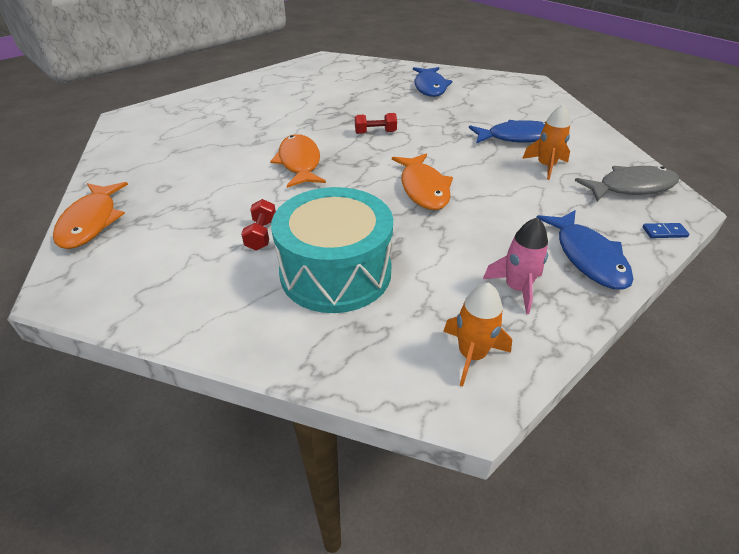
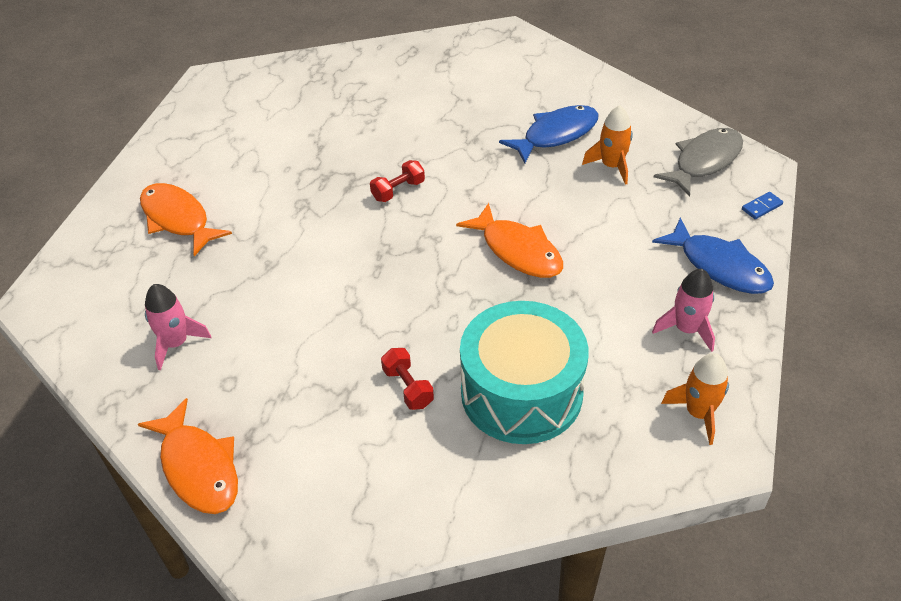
camera: 30 degrees left, 5 degrees up
(161, 158) = (176, 343): none -> pink rocket
(299, 163) = (353, 274): orange fish -> orange fish (178, 219)
(430, 87) = (398, 87): blue fish -> none

